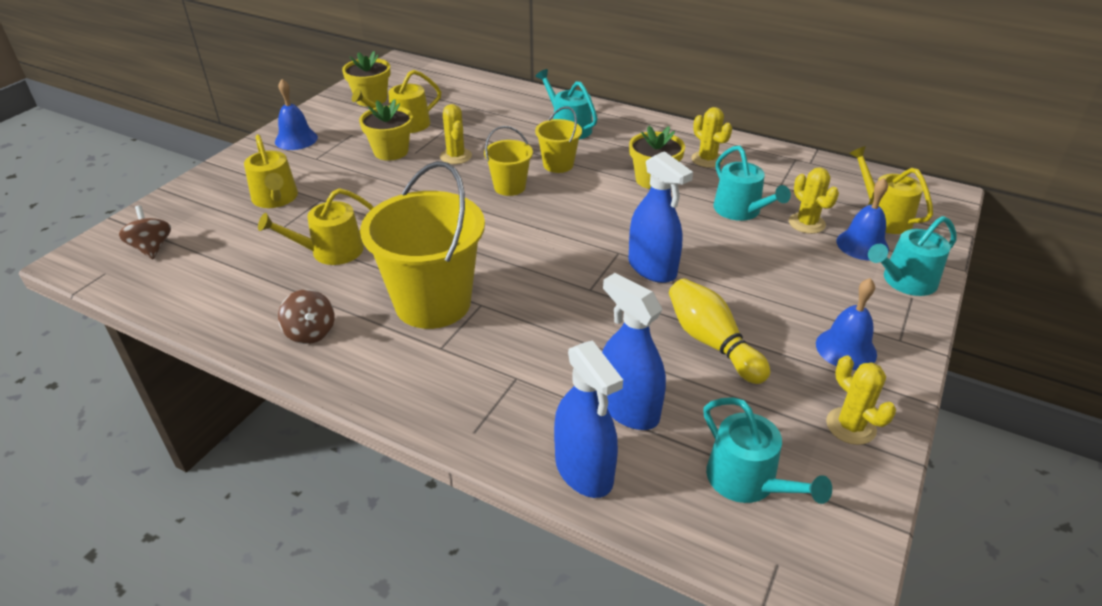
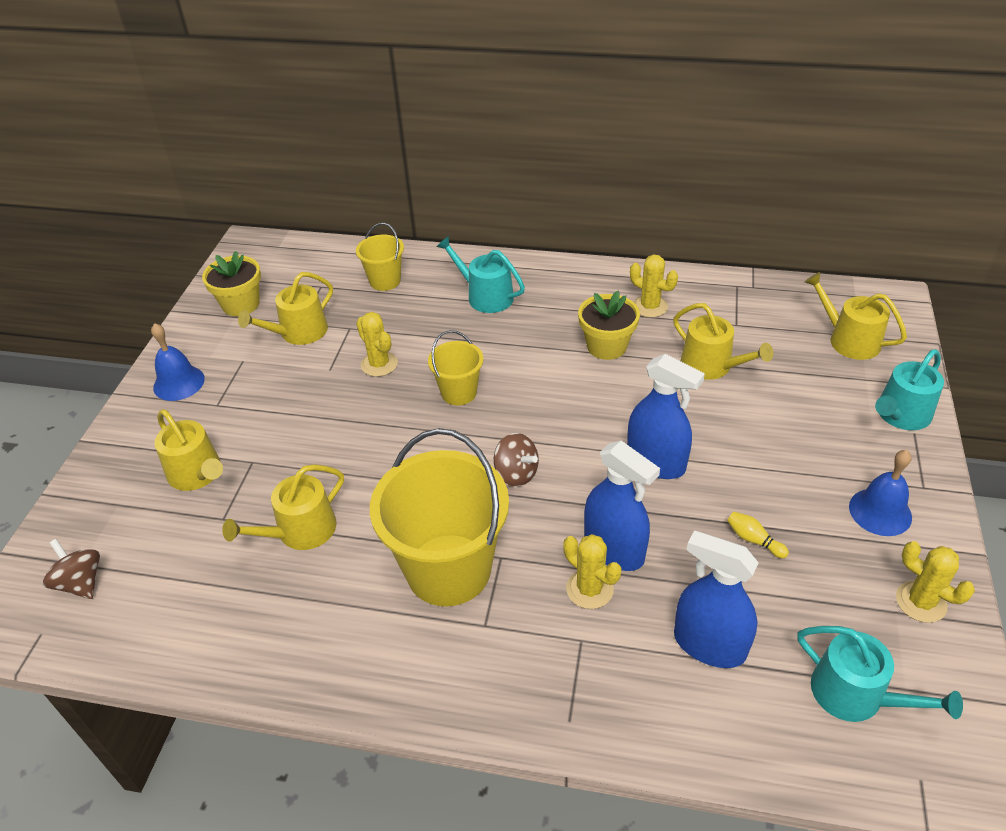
camera: 15 degrees left, 5 degrees up
(310, 332) = (332, 646): brown spinning top -> brown spinning top (516, 473)
(391, 151) = (301, 374): yellow flower pot -> none
(558, 165) = (497, 349): yellow bucket -> yellow bucket (385, 281)
(584, 470) = (699, 732): blue spray bottle -> blue spray bottle (614, 549)
(712, 342) = (753, 540): yellow bowling pin -> yellow bowling pin, size x0.47
(741, 211) = (711, 366): turquoise watering can -> yellow watering can
(806, 223) = (781, 366): yellow cactus -> yellow cactus (589, 589)
(862, 245) = (844, 380): blue bell -> none

